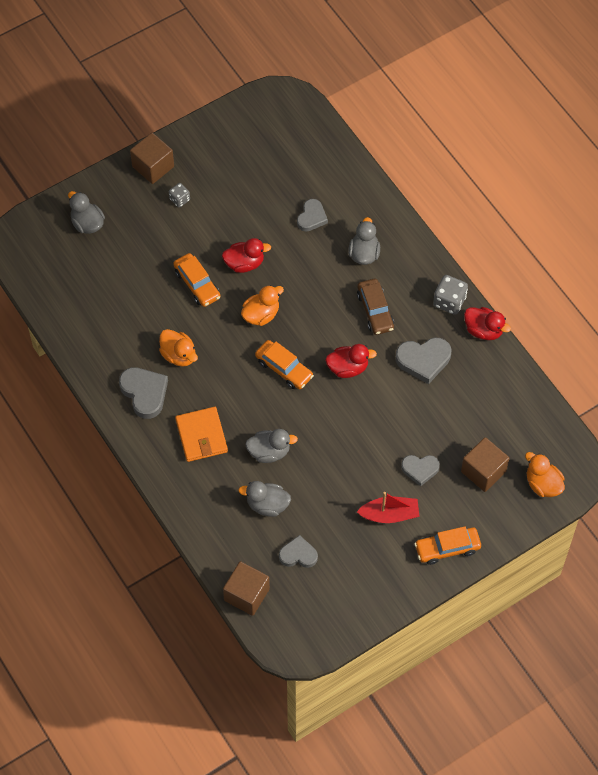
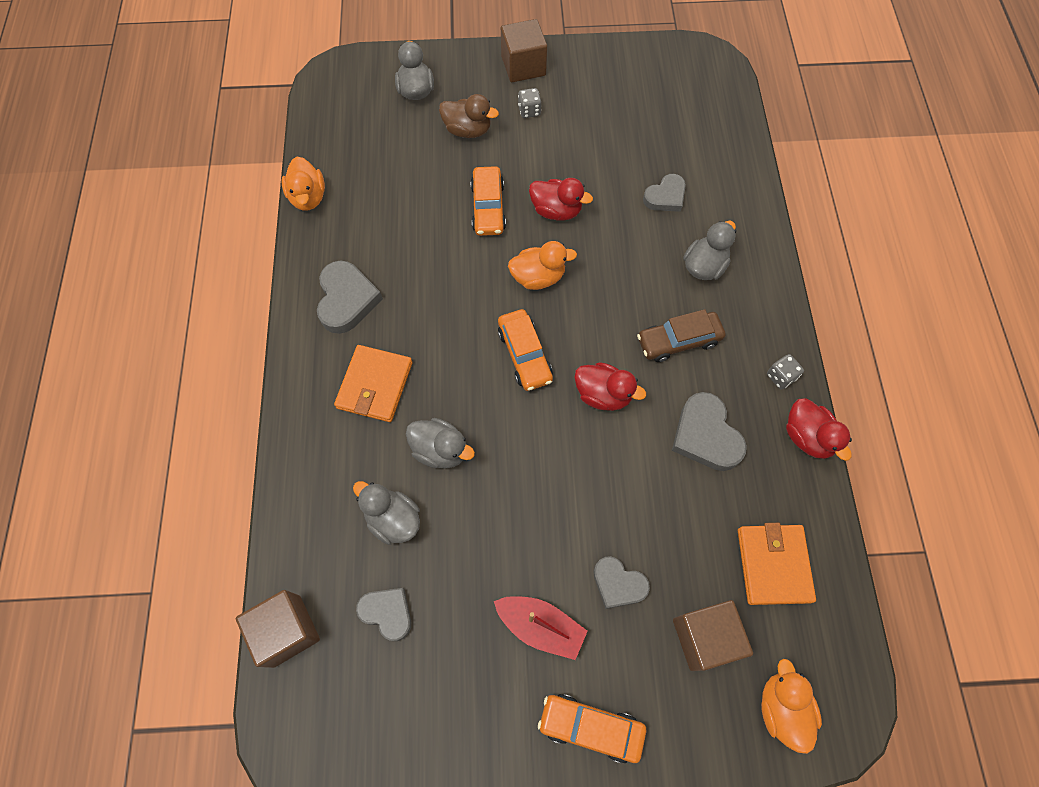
camera: 30 degrees right, 5 degrees up
(145, 235) = (468, 130): none -> brown duck
(179, 355) = (414, 276): orange duck -> orange duck (308, 197)
(375, 311) = (678, 341): brown car -> brown car turned 60 degrees clockwise
(423, 360) = (705, 435): grey heart -> grey heart turned 45 degrees clockwise
(449, 301) = (780, 376): grey dice -> grey dice, size x0.61
(501, 413) = (773, 565): none -> orange wallet

